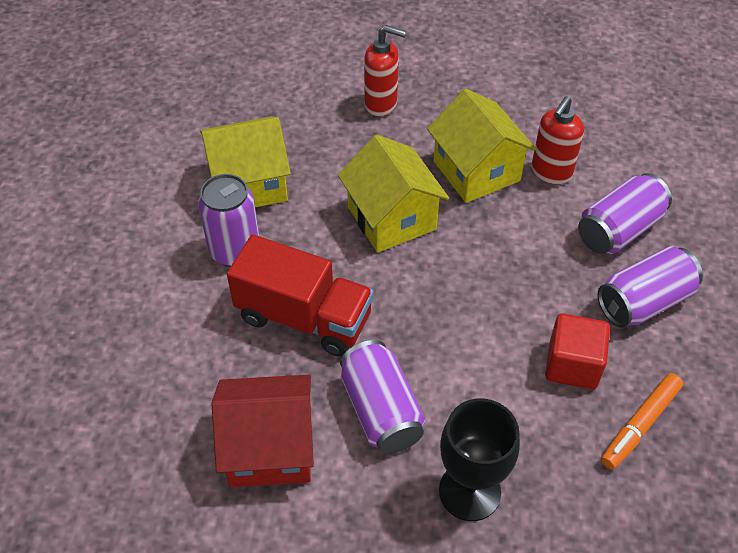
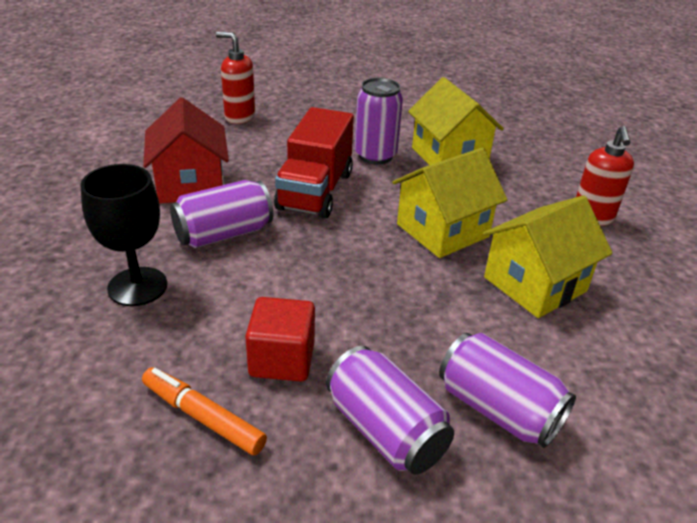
camera: 80 degrees right, 15 degrees down
(551, 172) = (565, 345): red soap dispenser -> red soap dispenser (239, 117)

